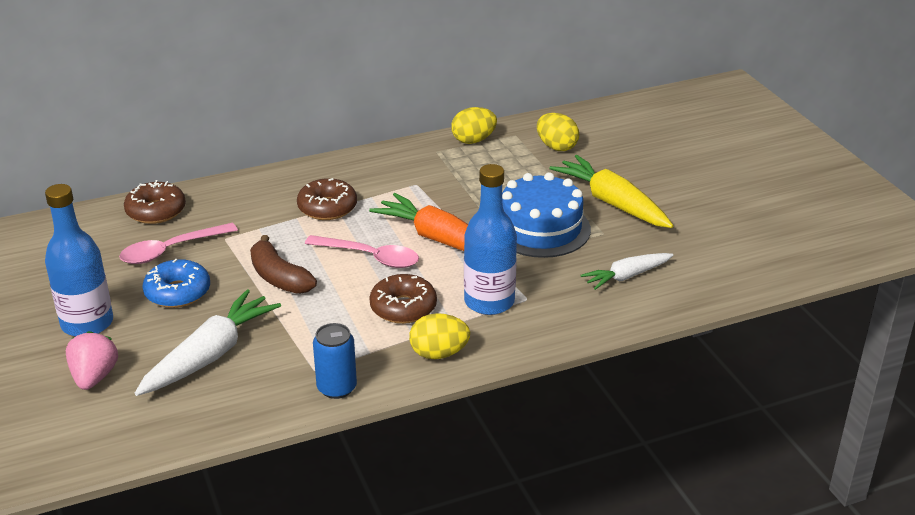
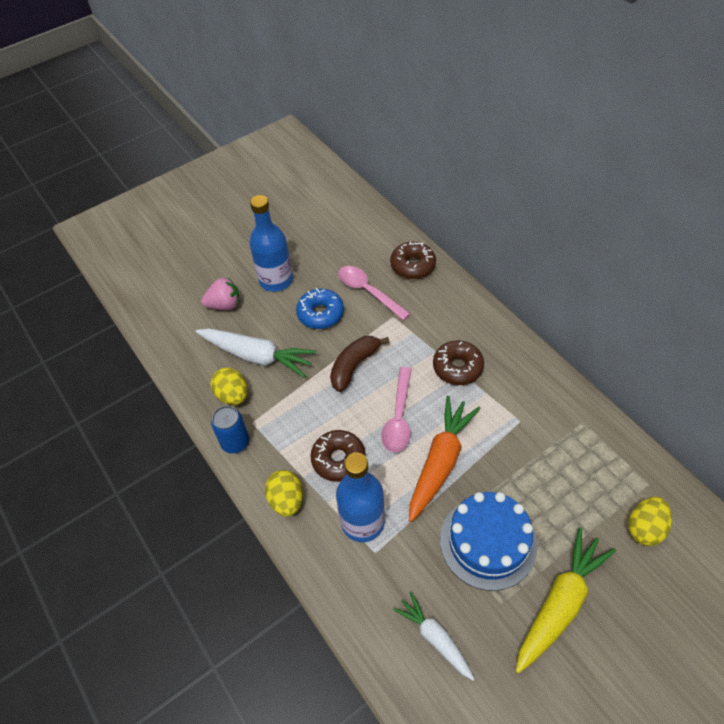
camera: 80 degrees right, 20 degrees up
(473, 140) = (618, 448): yellow egg -> yellow egg (232, 395)

